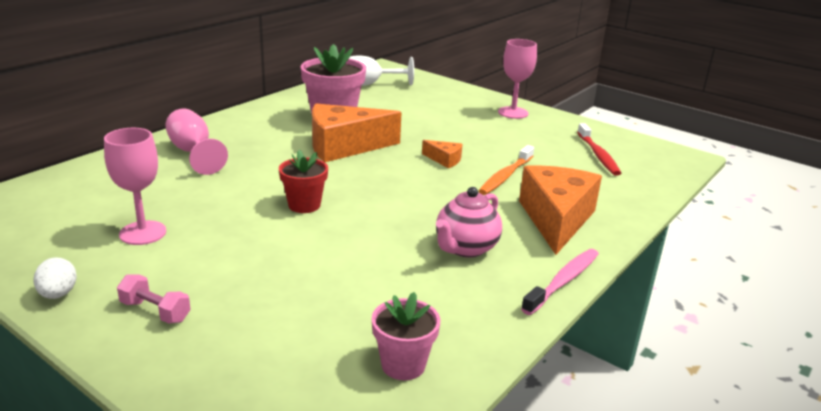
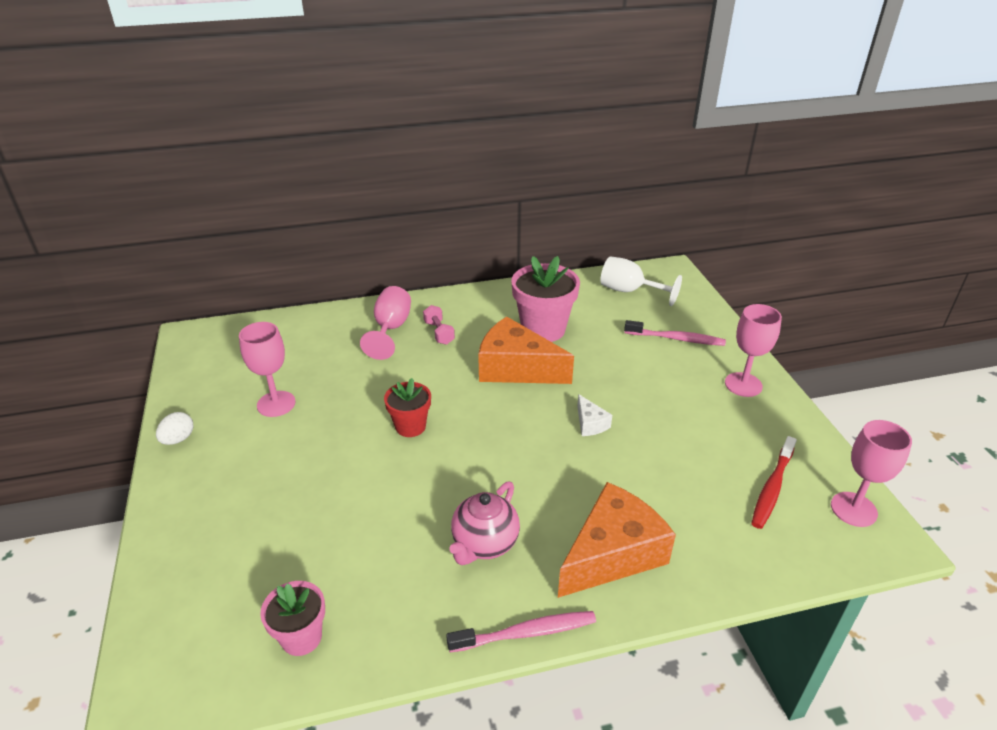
camera: 40 degrees right, 10 degrees up
(155, 311) = (211, 486): pink dumbbell -> pink dumbbell (439, 333)
(438, 101) = (676, 339): none -> pink toothbrush
(444, 160) = (590, 423): orange cheese -> white cheese
(465, 248) = (484, 544): pink teapot -> pink teapot turned 45 degrees counterclockwise
(505, 176) = (627, 472): orange toothbrush -> none
(650, 150) = (853, 509): none -> pink goblet

